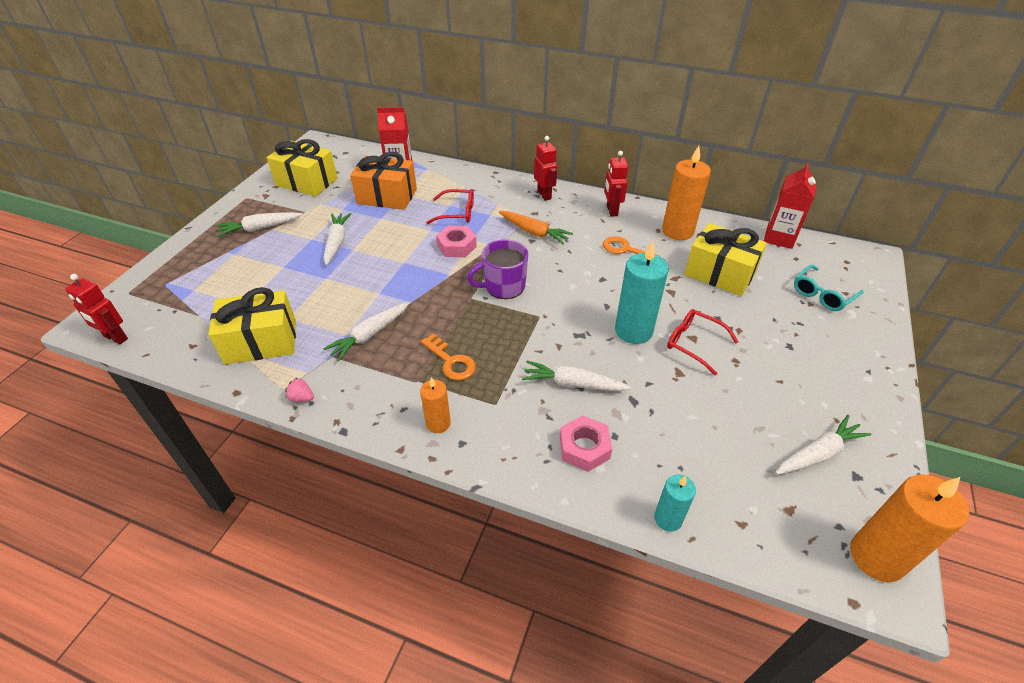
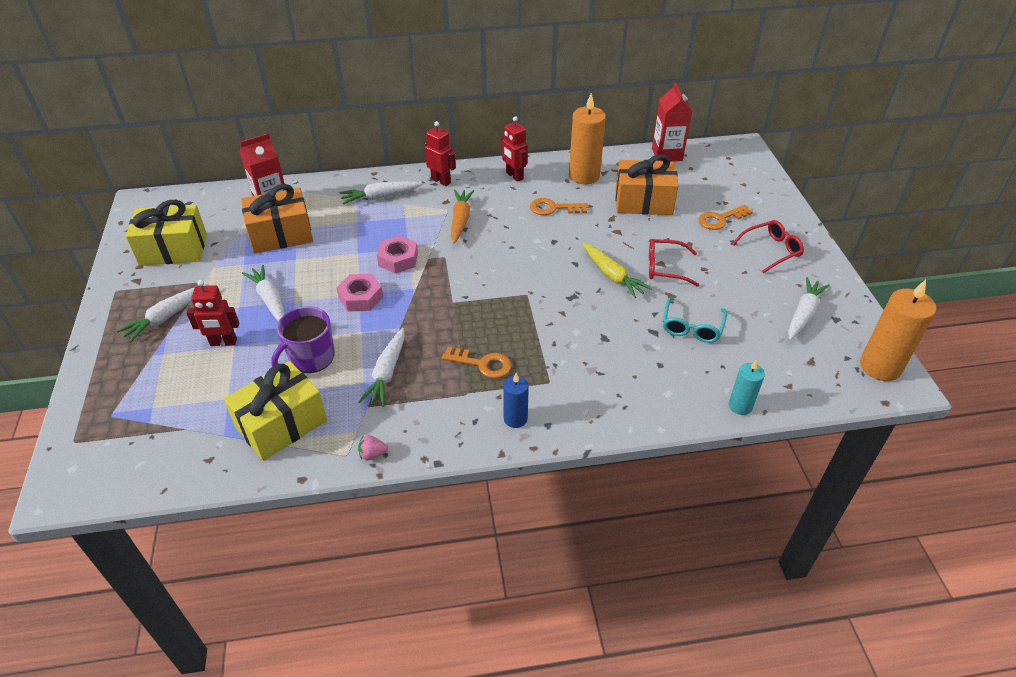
camera: 30 degrees left, 0 degrees up
(115, 338) = (109, 490): red robot -> red robot (223, 342)
(438, 423) = (515, 419): orange candle -> blue candle
(457, 213) = (370, 227): red glasses -> red glasses (771, 250)
(503, 287) = (474, 280): purple mug -> purple mug (310, 358)
(534, 232) = (460, 220): orange carrot -> orange carrot turned 90 degrees counterclockwise
(572, 384) = (598, 339): white carrot -> white carrot (380, 197)
(584, 448) = (645, 384): pink nut -> pink nut (360, 297)
(633, 331) = (612, 276): turquoise candle -> yellow carrot
(719, 273) = (643, 202): yellow gift -> orange gift
(791, 318) = (720, 219): none -> orange key
(822, 294) = (729, 191): turquoise glasses -> turquoise glasses (692, 327)

